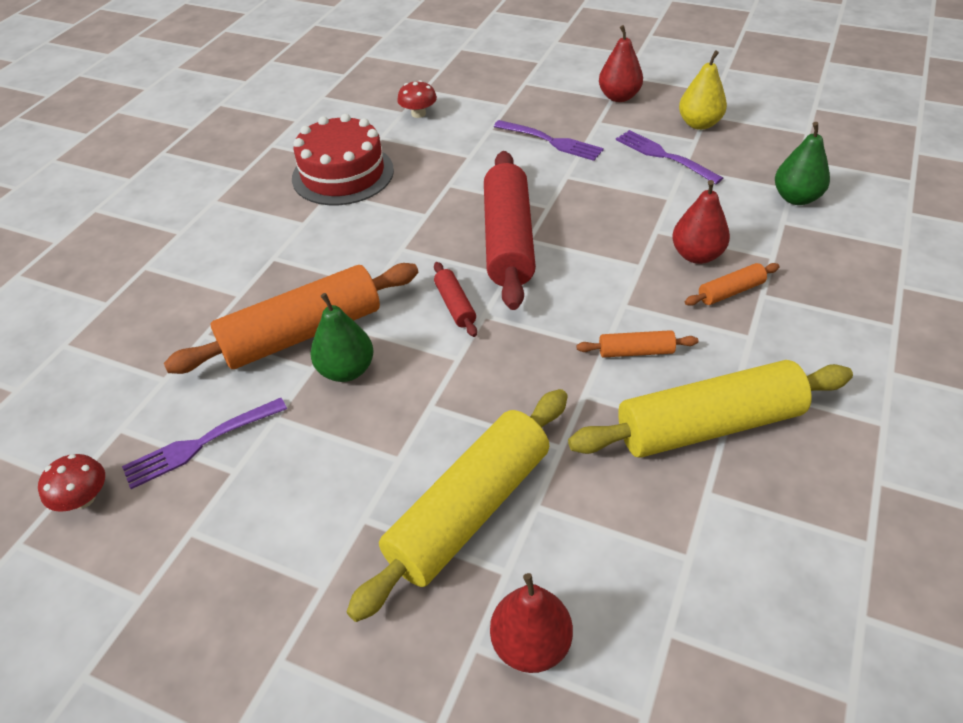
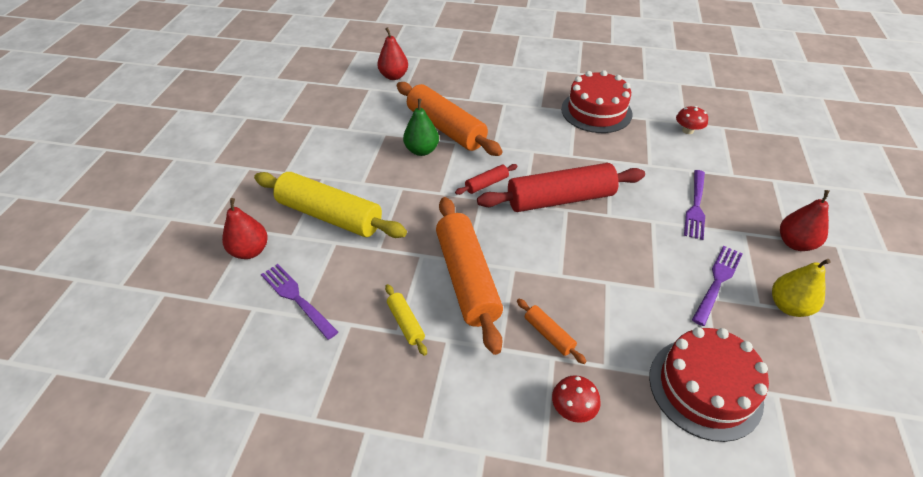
camera: 75 degrees right, 0 degrees up
(83, 498) = (330, 91): red mushroom -> red mushroom (573, 408)
(201, 443) = (364, 114): purple fork -> purple fork (297, 299)
(636, 351) = (467, 278): orange rolling pin -> orange rolling pin, size x2.27
(696, 255) = (586, 310): red pear -> red pear (394, 76)
(708, 425) = (406, 323): yellow rolling pin -> yellow rolling pin, size x0.44
(796, 198) = (705, 388): green pear -> red cake

